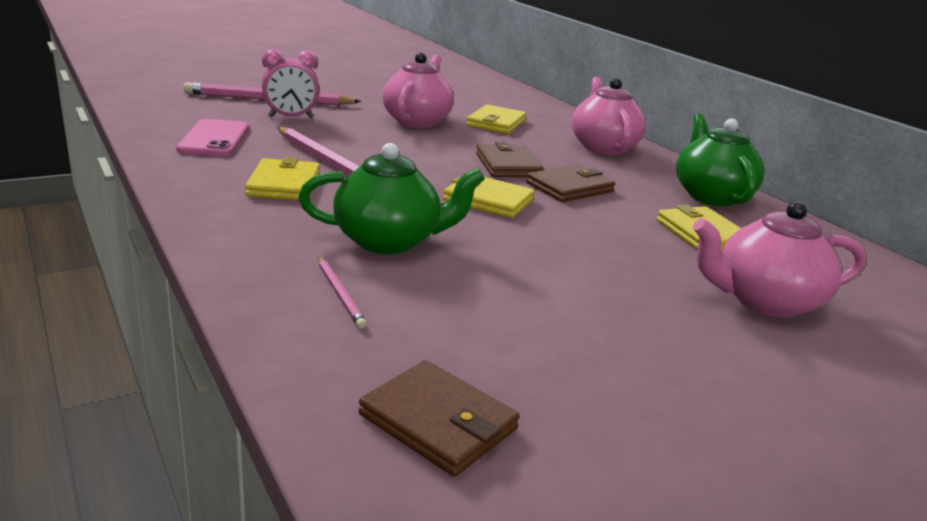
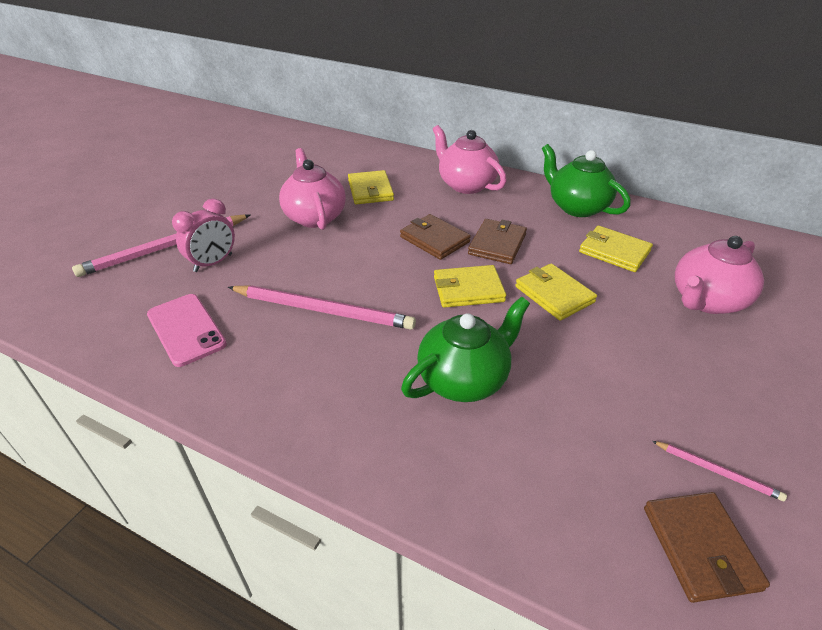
camera: 30 degrees left, 15 degrees up
(284, 184) = (315, 357): yellow wallet -> yellow wallet (554, 294)
(340, 294) = (505, 463): pink pencil -> pink pencil (717, 471)
(438, 422) = (700, 548): brown wallet -> brown wallet turned 75 degrees clockwise

